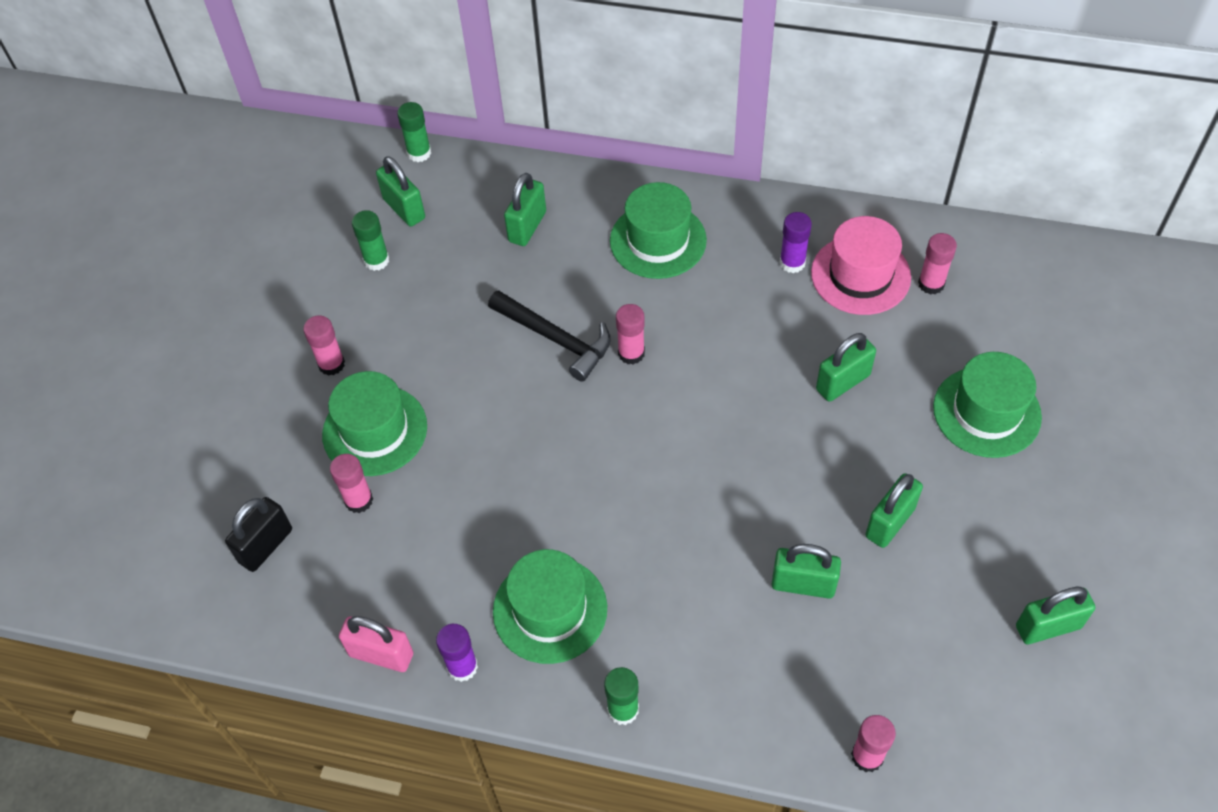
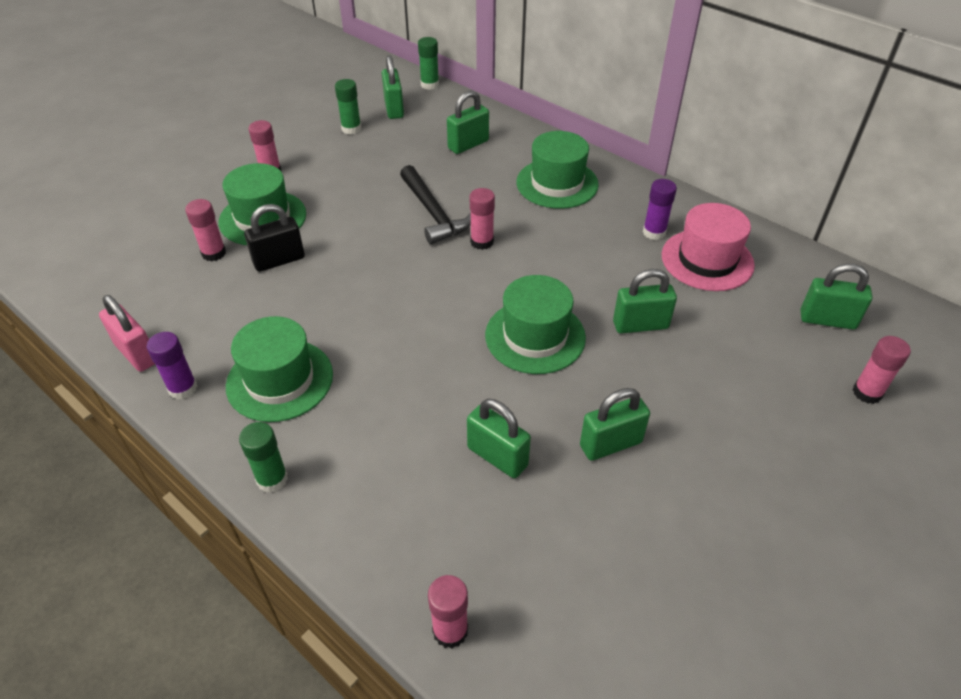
camera: 25 degrees right, 10 degrees down
(266, 546) = (130, 254): black padlock -> black padlock (279, 260)
(931, 284) = (767, 287): pink glue stick -> pink glue stick (867, 392)
(986, 412) = (760, 398): green hat -> green hat (535, 336)
(1048, 627) = (712, 606): green padlock -> green padlock (827, 320)

